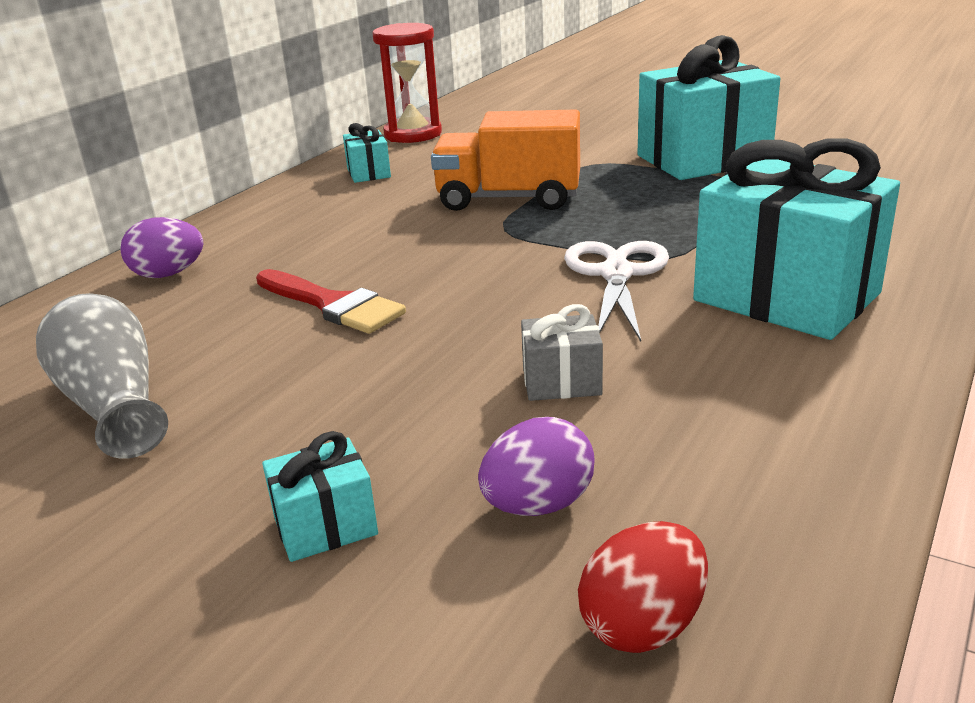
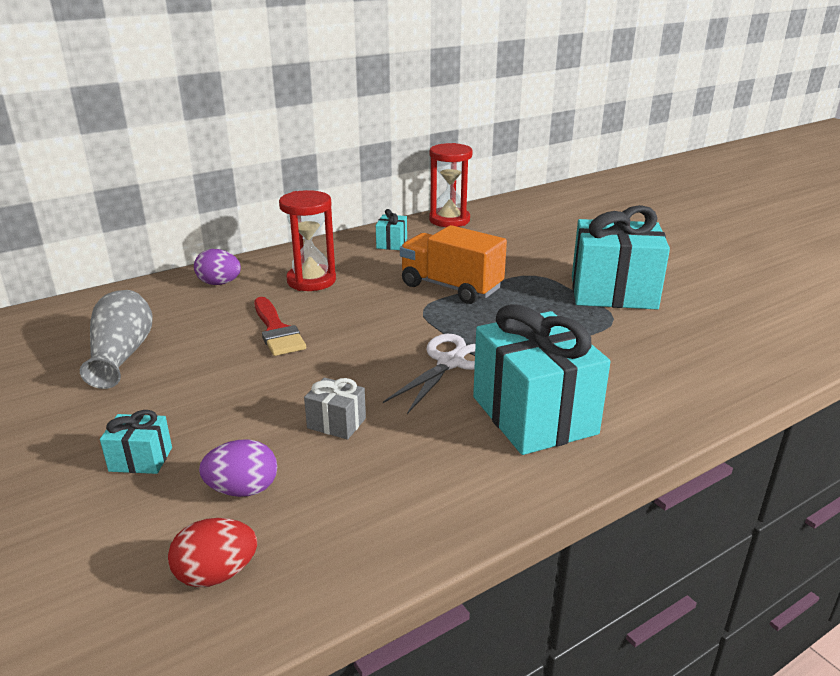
camera: 25 degrees right, 0 degrees up
(308, 237) = (311, 281): none -> red hourglass

